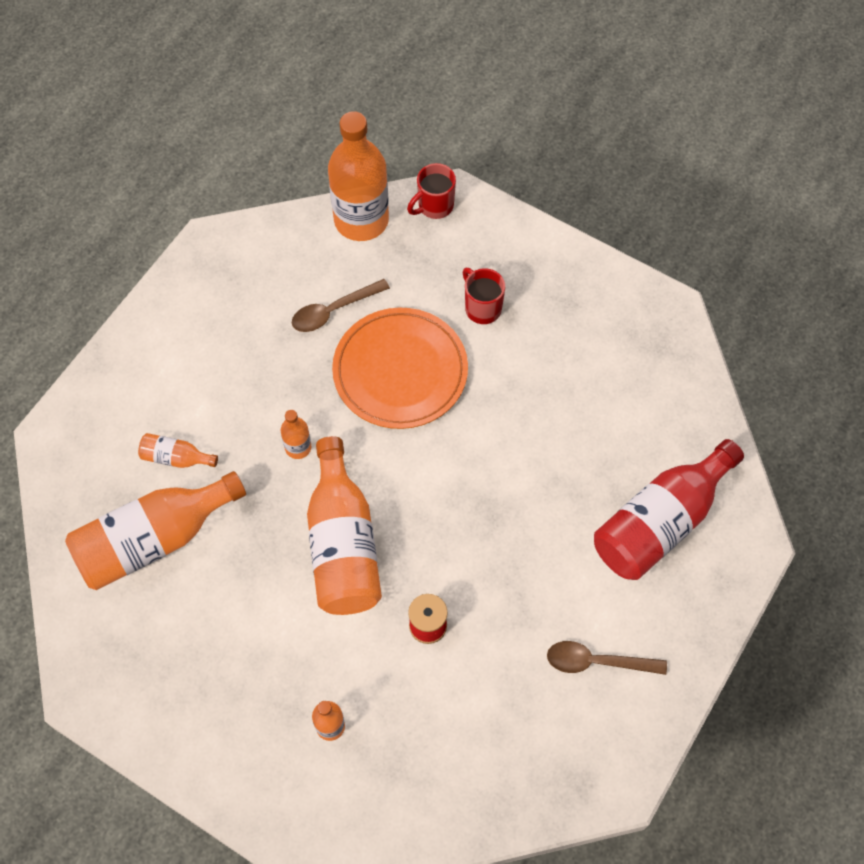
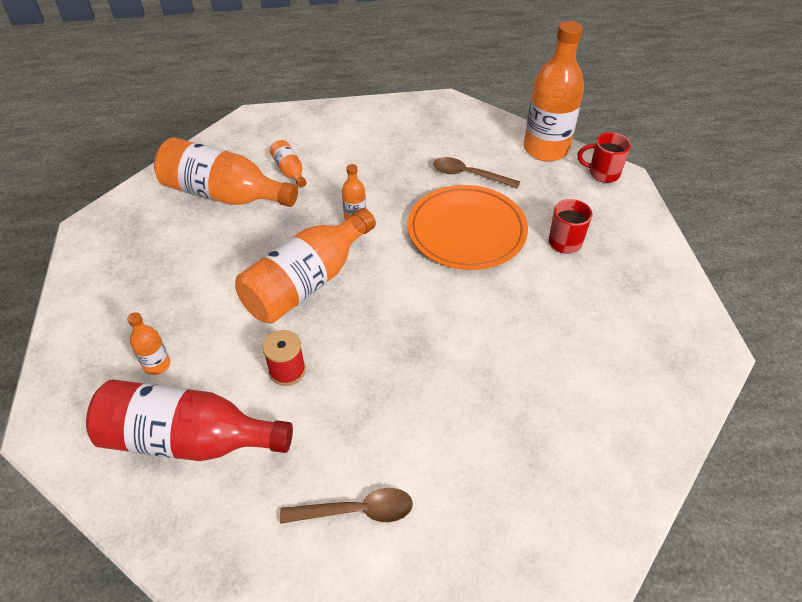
camera: 50 degrees right, 15 degrees down
(596, 661) = (357, 511): brown spoon -> brown spoon turned 120 degrees clockwise
(660, 522) = (530, 472): red bottle -> red bottle (188, 439)

